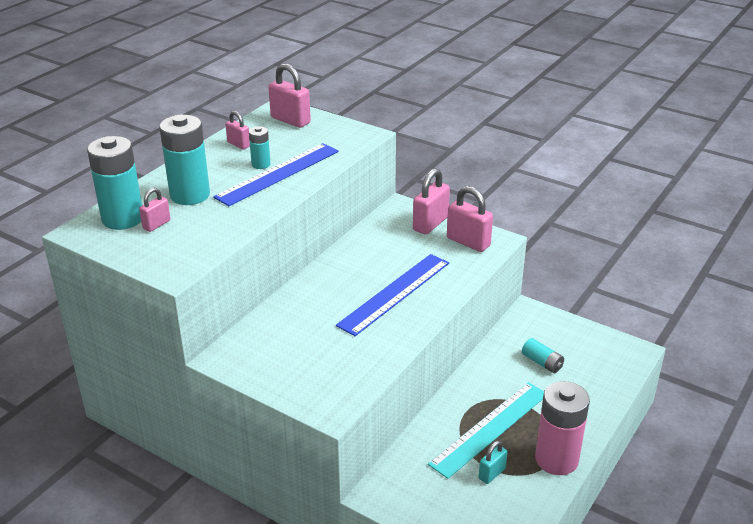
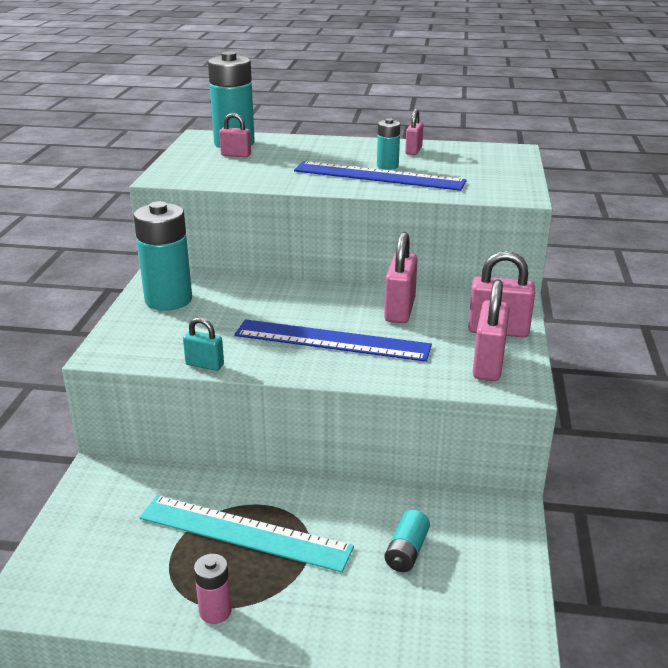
camera: 65 degrees right, 5 degrees down
(190, 195) = (298, 154): turquoise battery -> turquoise battery (168, 300)
(290, 120) = (494, 158): pink padlock -> pink padlock (399, 310)
(492, 474) = (162, 554): turquoise padlock -> turquoise padlock (204, 365)
(556, 459) = (215, 611): pink battery -> pink battery, size x0.50

